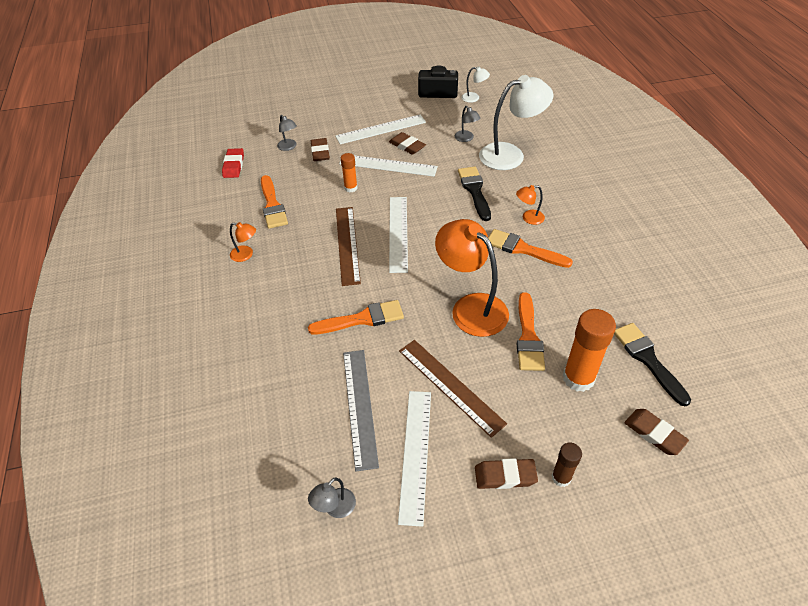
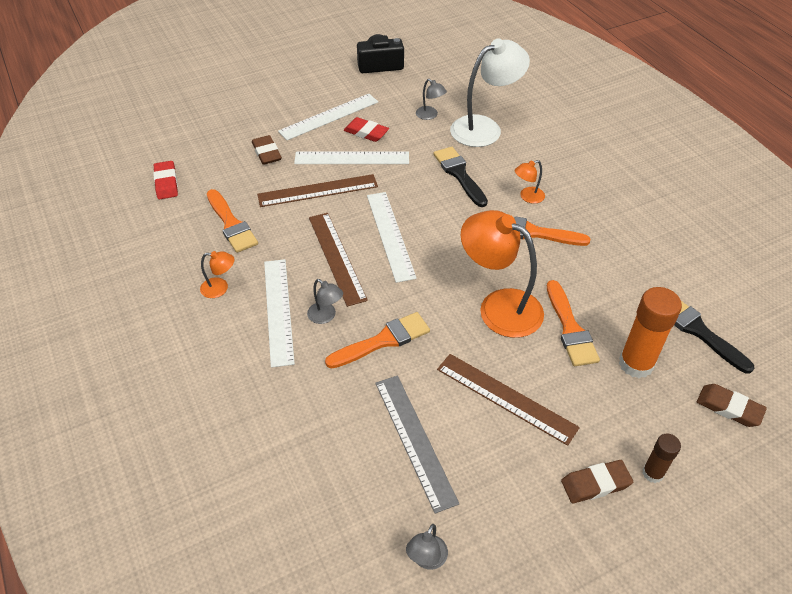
camera: 15 degrees left, 0 degrees up
(289, 147) = (226, 151): grey lamp -> grey lamp (326, 316)
(351, 188) = (317, 190): orange glue stick -> brown ruler
(407, 146) = (366, 132): brown eraser -> red eraser
(415, 454) = (493, 480): white ruler -> white ruler (278, 310)
(474, 98) = (423, 67): white lamp -> none

